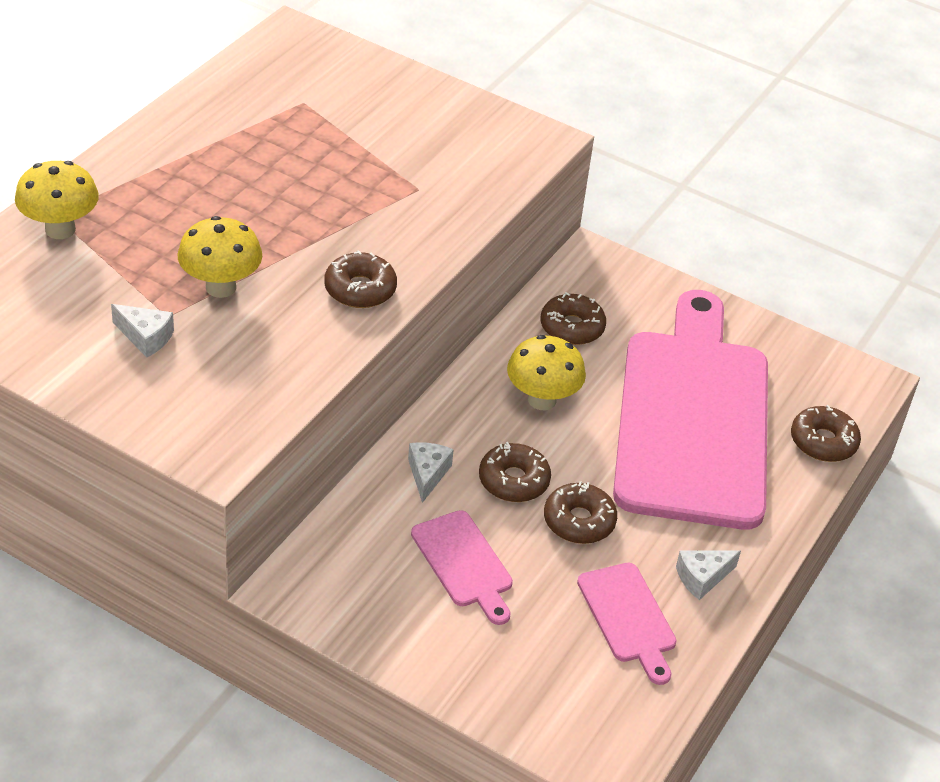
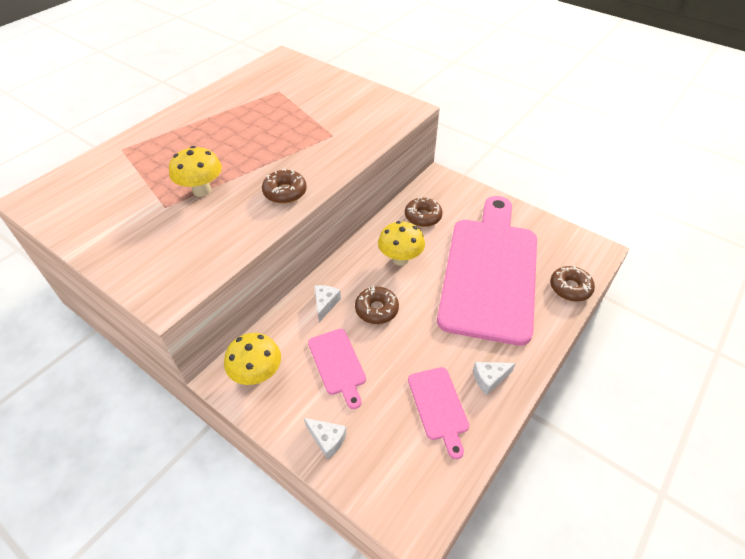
camera: 10 degrees right, 5 degrees up
(60, 229) = (121, 157): yellow mushroom -> yellow mushroom (257, 374)
(145, 337) = (147, 220): white cheese -> white cheese (327, 439)
(579, 521) = (413, 337): brown donut -> none

